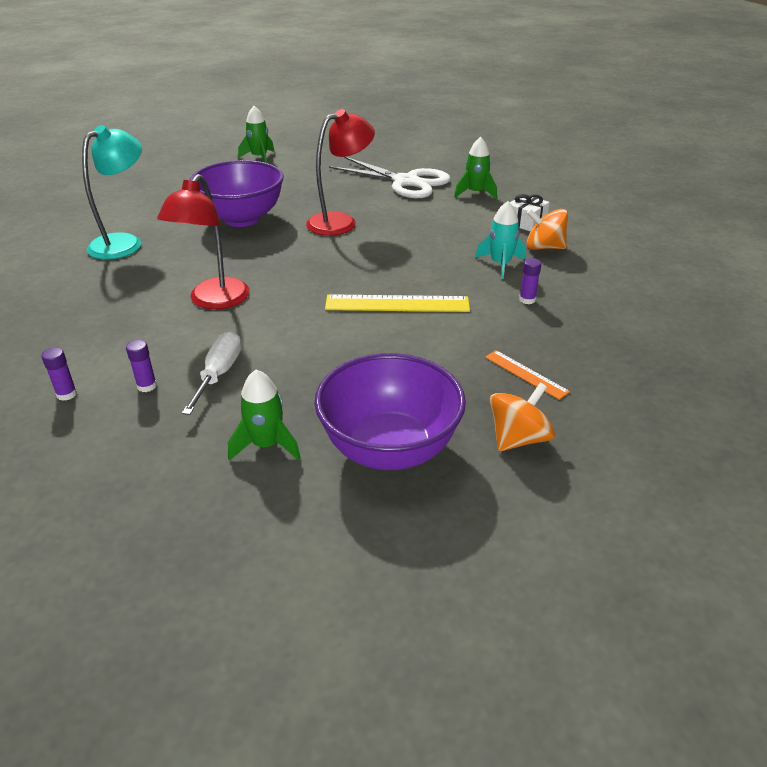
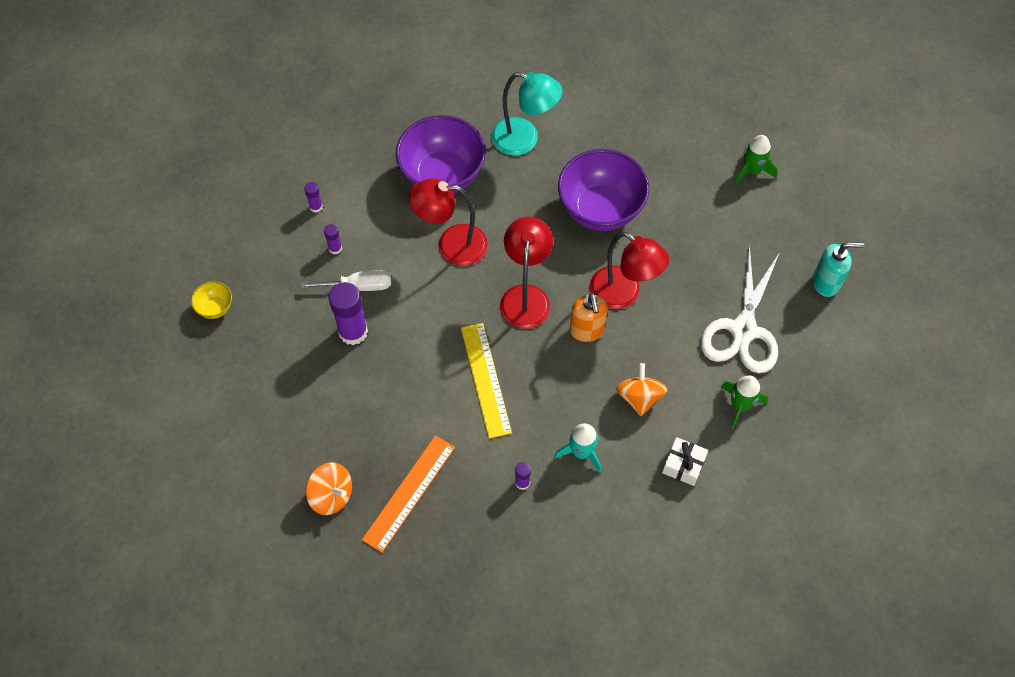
camera: 75 degrees right, 25 degrees up
(152, 525) = (215, 308): none -> yellow bowl
(266, 445) = (292, 342): green rocket -> none
(283, 387) = (353, 332): none -> purple glue stick
(310, 268) = (525, 296): none -> red lamp
(369, 243) = (587, 331): none -> orange soap dispenser
(380, 150) = (826, 283): none -> turquoise soap dispenser
(389, 449) = (303, 416): purple bowl -> purple bowl (442, 175)
(526, 374) = (409, 493): orange ruler -> orange ruler, size x1.75
(544, 247) = (630, 488): orange spinning top -> orange spinning top (639, 397)

